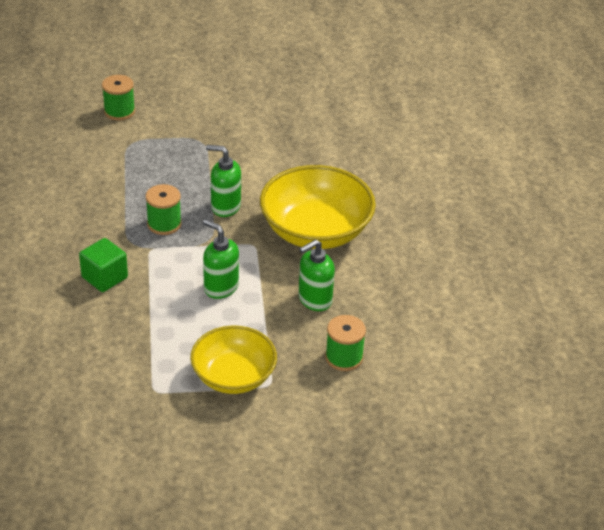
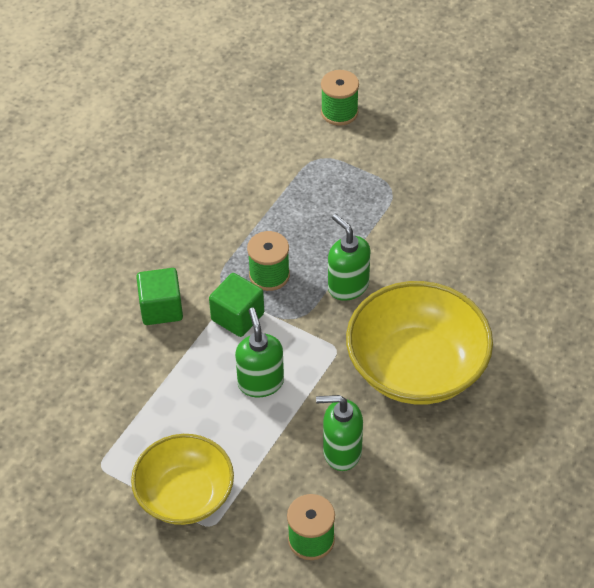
camera: 40 degrees right, 10 degrees up
(166, 257) = (237, 317): none -> green cube

